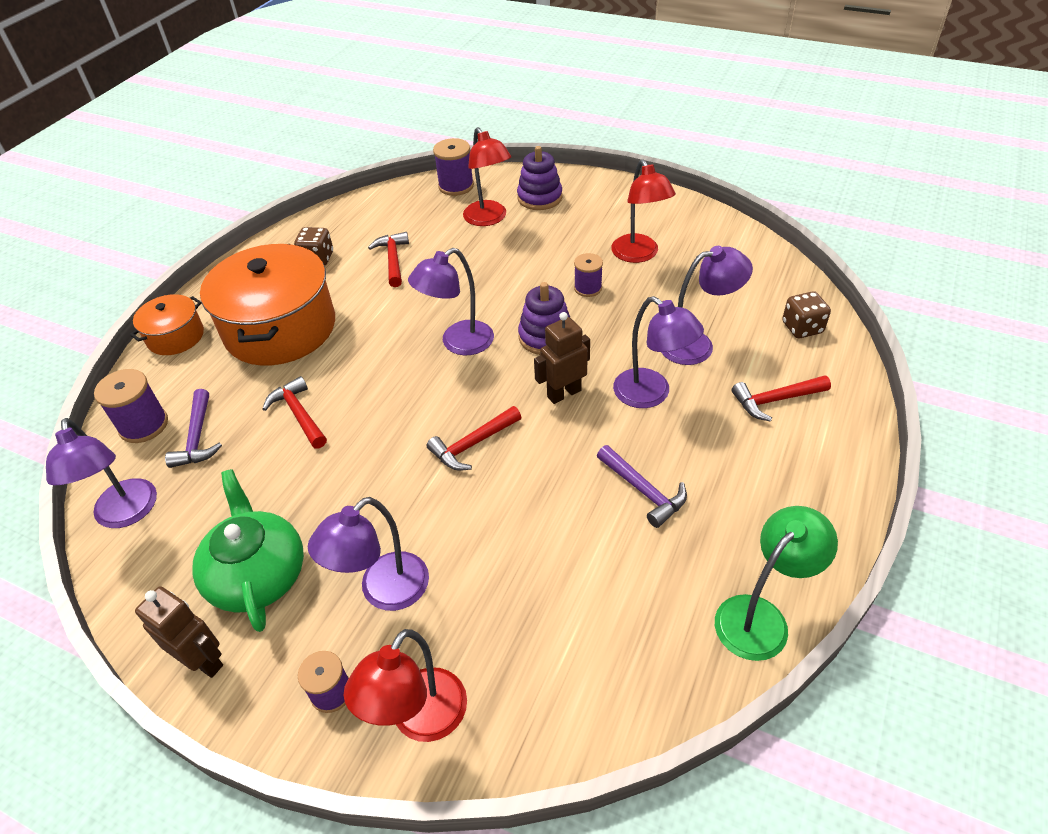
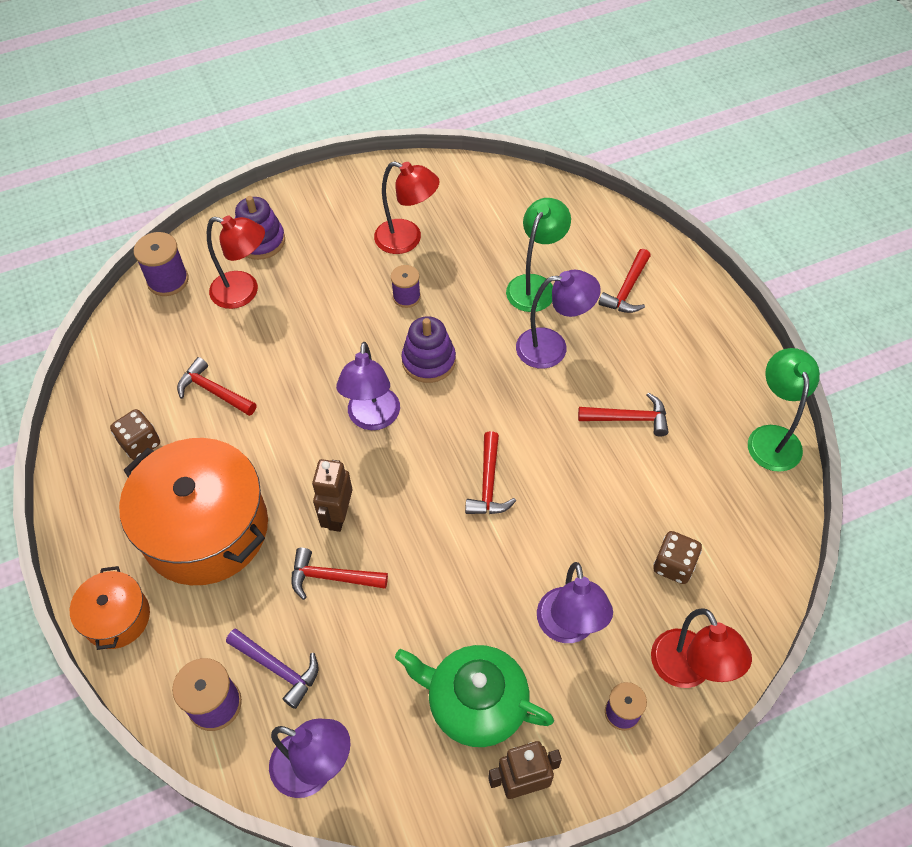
camera: 50 degrees left, 10 degrees up
(564, 393) = (498, 394): brown robot -> brown robot (338, 516)
(643, 491) = (629, 418): purple hammer -> red hammer
(697, 344) = (535, 285): purple lamp -> green lamp
(802, 328) = (582, 221): brown dice -> brown dice (674, 565)

